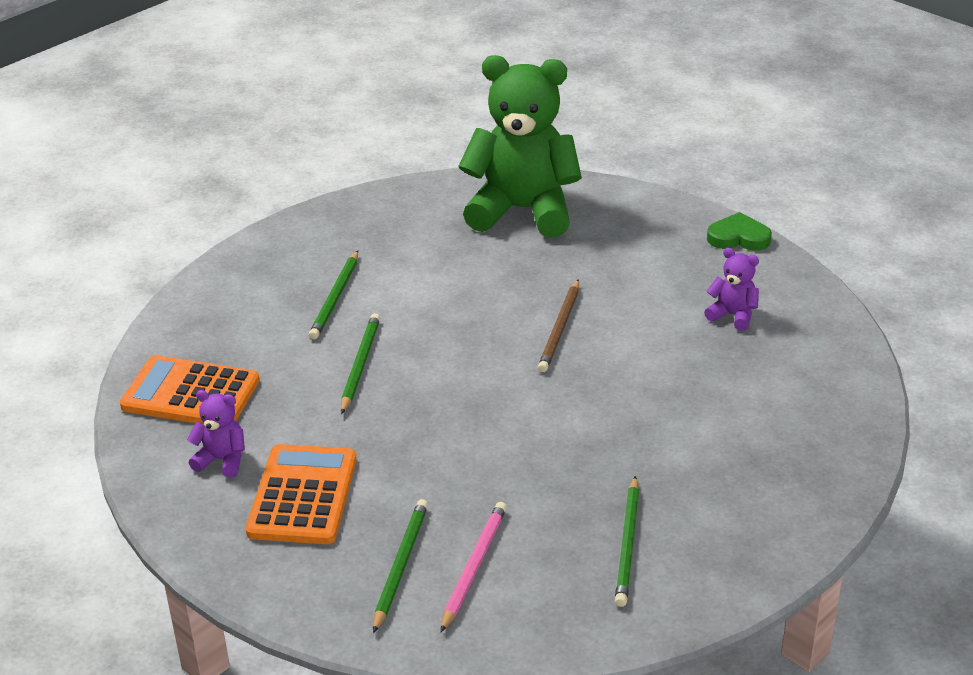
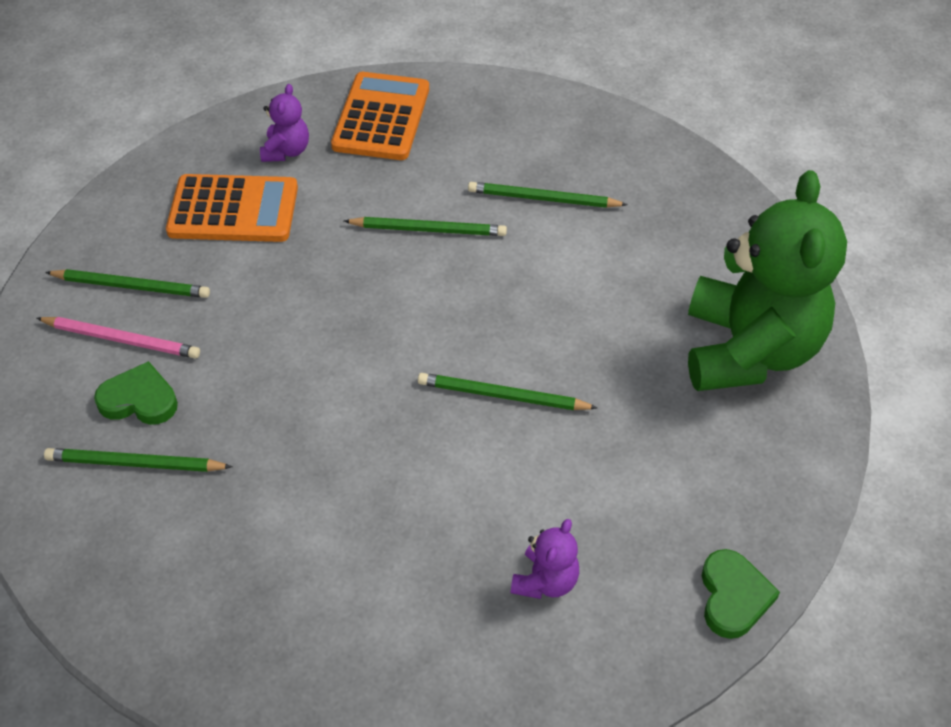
camera: 85 degrees right, 15 degrees up
(552, 547) = (139, 399): none -> green heart
(560, 329) = (502, 396): brown pencil -> green pencil

